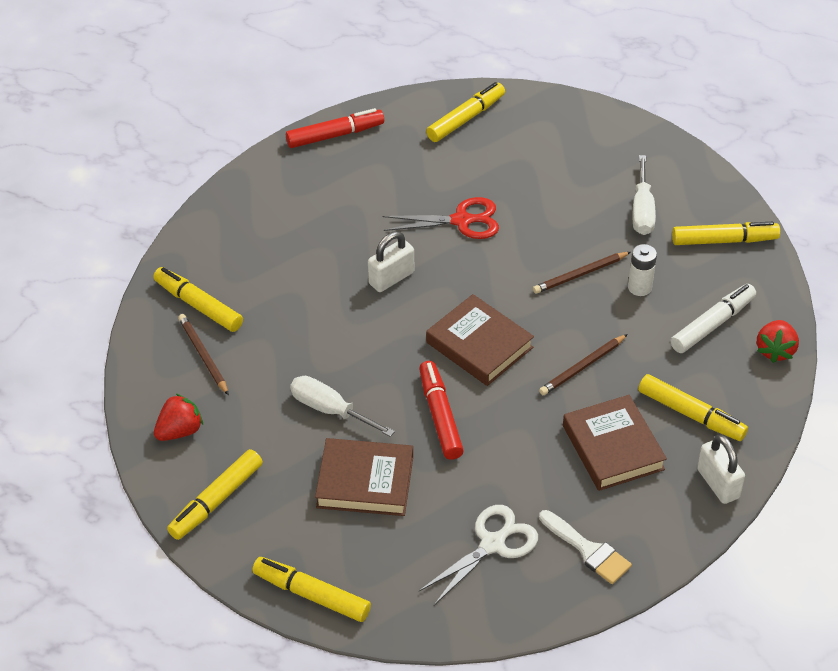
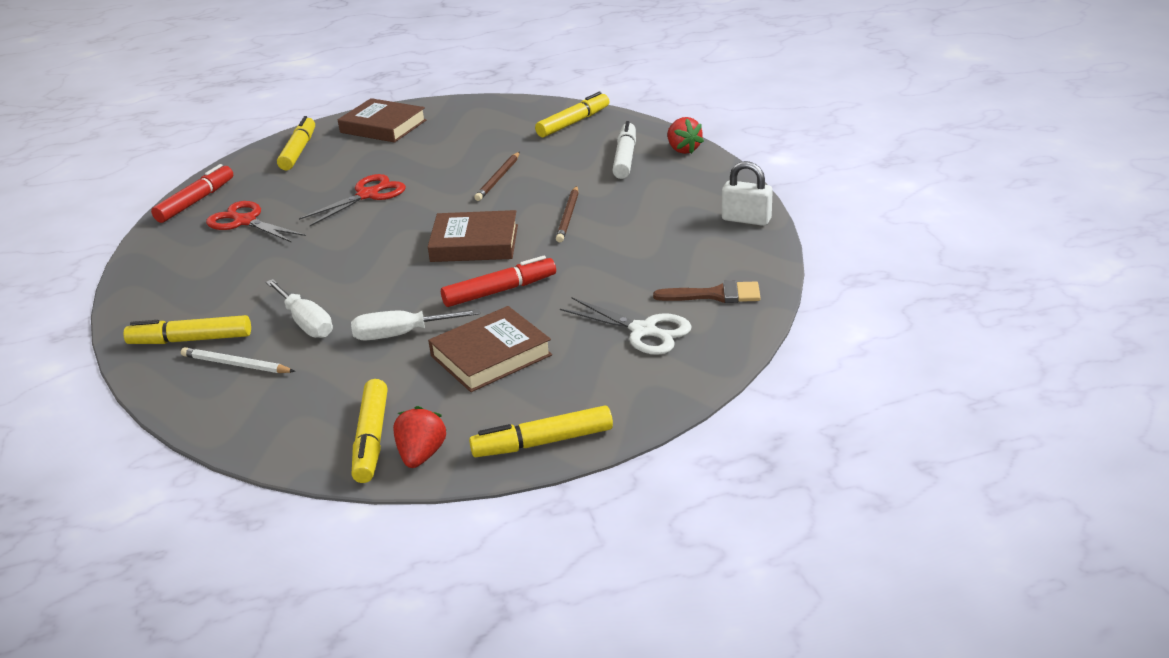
camera: 40 degrees left, 15 degrees down
(180, 431) = (275, 418): red strawberry -> red strawberry (421, 455)
(203, 355) = (236, 364): brown pencil -> white pencil
(346, 189) = (245, 221): none -> red scissors
(391, 278) = (351, 245): white padlock -> none
(440, 416) = (499, 291): red marker -> red marker turned 120 degrees clockwise
(492, 544) = (643, 331): white scissors -> white scissors turned 120 degrees clockwise
(588, 550) = (716, 295): white brush -> brown brush
(613, 447) = (651, 240): brown book -> brown book (383, 126)
(639, 287) = (550, 165): white battery -> none
(642, 210) = (497, 134): white screwdriver -> white screwdriver (306, 323)
(690, 414) = (676, 200): yellow marker -> none

